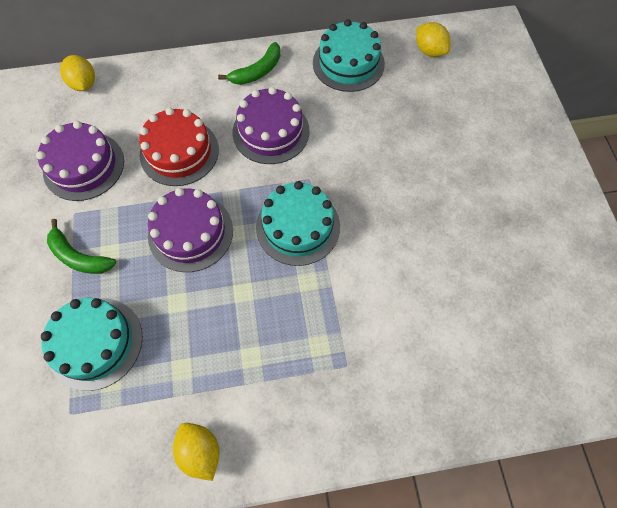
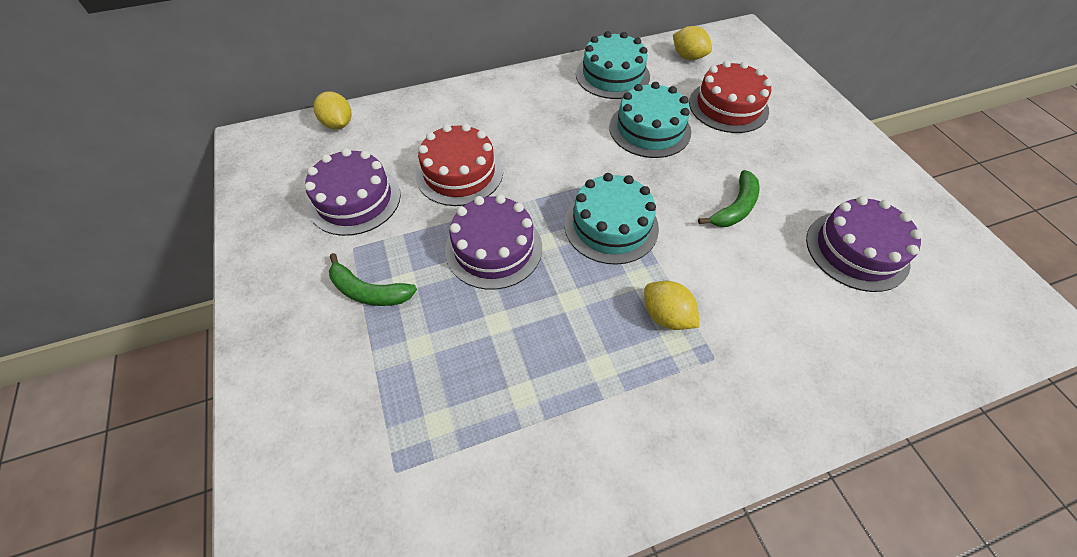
camera: 10 degrees left, 10 degrees down
(95, 343) = (410, 382): turquoise cake -> turquoise cake (649, 129)
(200, 451) = (574, 486): yellow lemon -> yellow lemon (666, 316)
(257, 71) = (522, 92): green banana -> green banana (735, 208)
(271, 131) = (553, 142): purple cake -> purple cake (856, 250)
(448, 115) = (728, 106): none -> red cake

